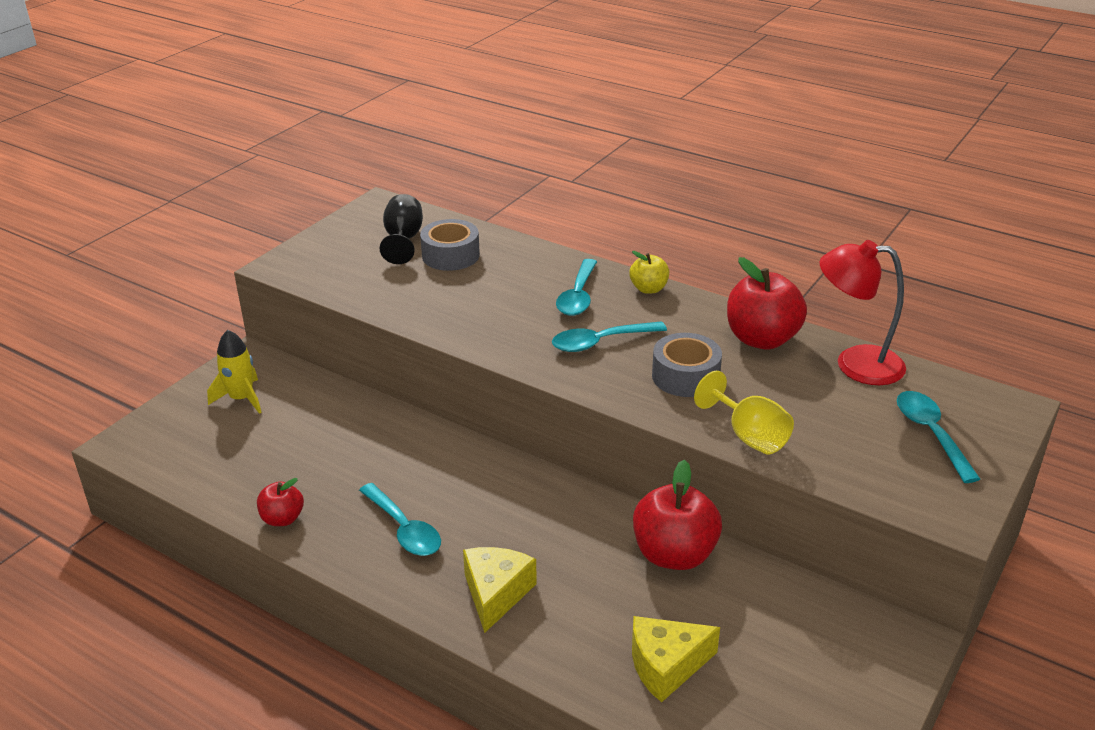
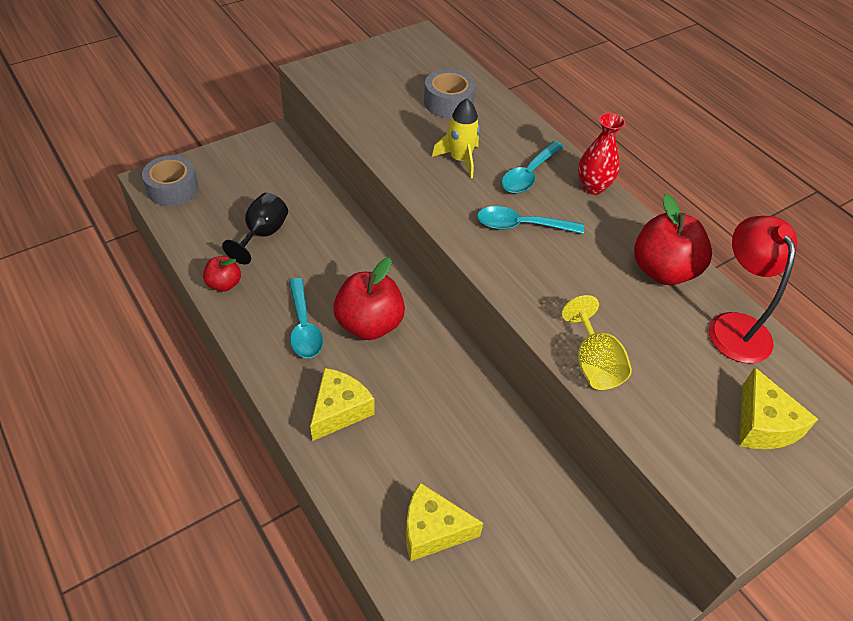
camera: 20 degrees right, 15 degrees up
(241, 399) = (251, 171): yellow rocket -> yellow rocket (460, 159)
(403, 240) = (420, 76): black goblet -> black goblet (262, 234)
(648, 289) = (593, 187): yellow apple -> red vase
(674, 554) = (496, 432): red apple -> red apple (369, 324)
(685, 376) = (573, 284): grey tape -> grey tape (173, 189)
(855, 364) = (734, 326): red lamp -> red lamp turned 45 degrees clockwise
(931, 434) = (763, 425): turquoise spoon -> yellow cheese

